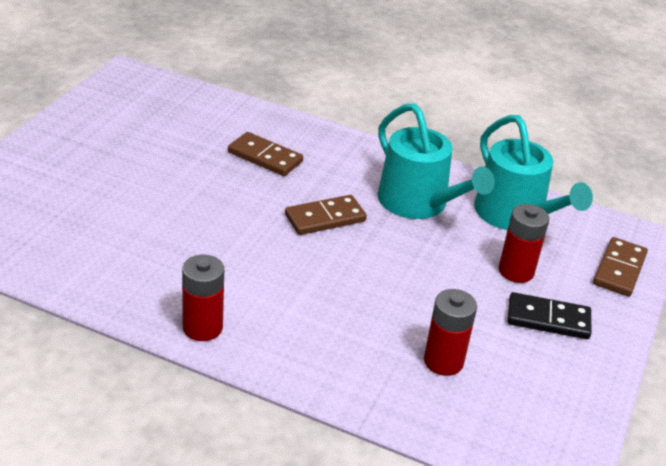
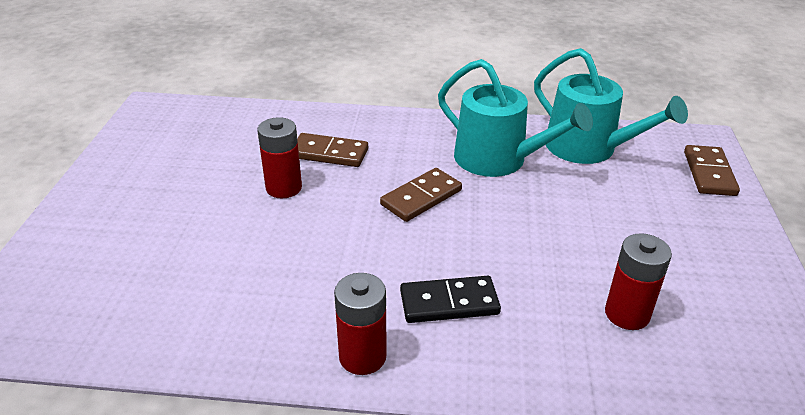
camera: 15 degrees left, 0 degrees up
(516, 271) = (626, 200): red battery -> red battery (284, 188)
(548, 319) = (687, 238): black domino -> black domino (449, 303)

